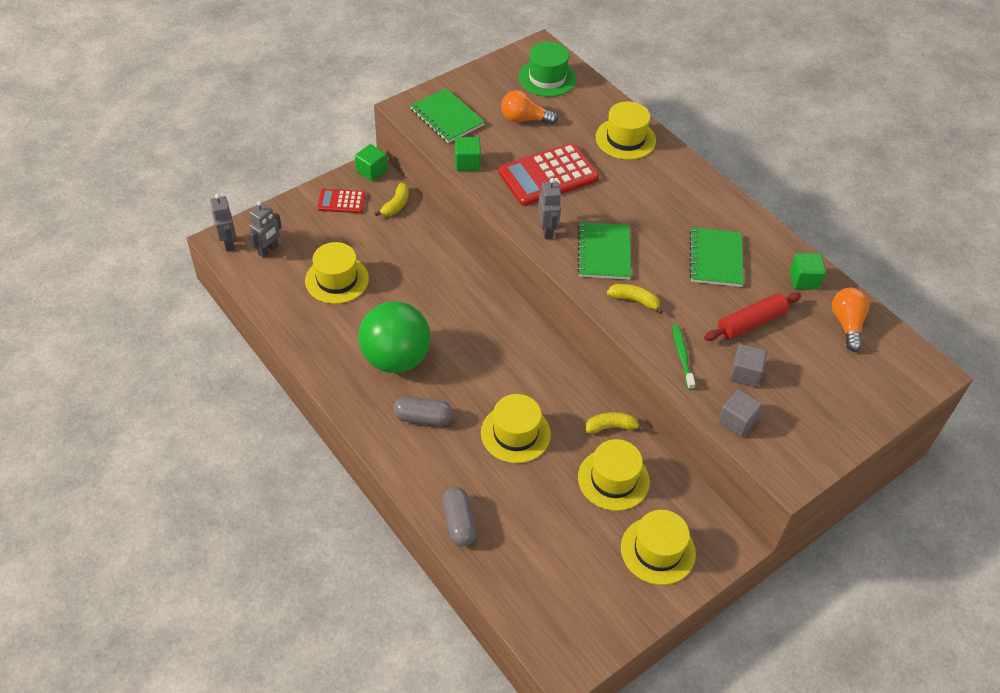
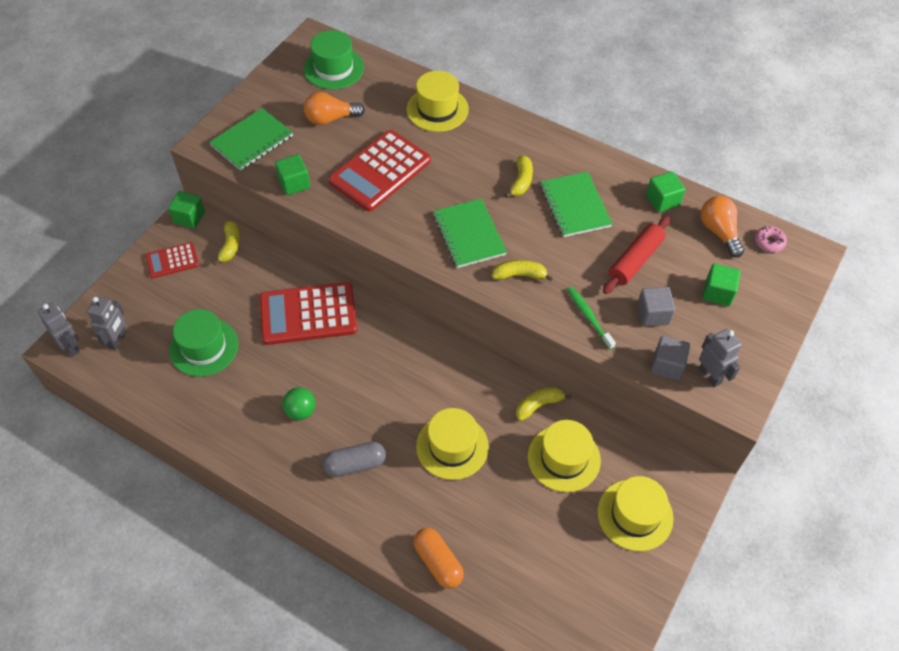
camera: 20 degrees left, 5 degrees up
(337, 279) = (204, 347): yellow hat -> green hat
(395, 358) = (300, 411): green ball -> green ball, size x0.44
(438, 282) = (308, 314): none -> red calculator
(447, 117) = (252, 141): green notebook -> green notebook turned 75 degrees counterclockwise
(459, 522) = (438, 562): grey capsule -> orange capsule
(547, 231) = (405, 230): grey robot -> grey robot (710, 376)
(674, 222) = (521, 181): none -> yellow banana
(818, 376) = (717, 293): none -> green cube
(893, 349) = (769, 242): none -> pink donut

